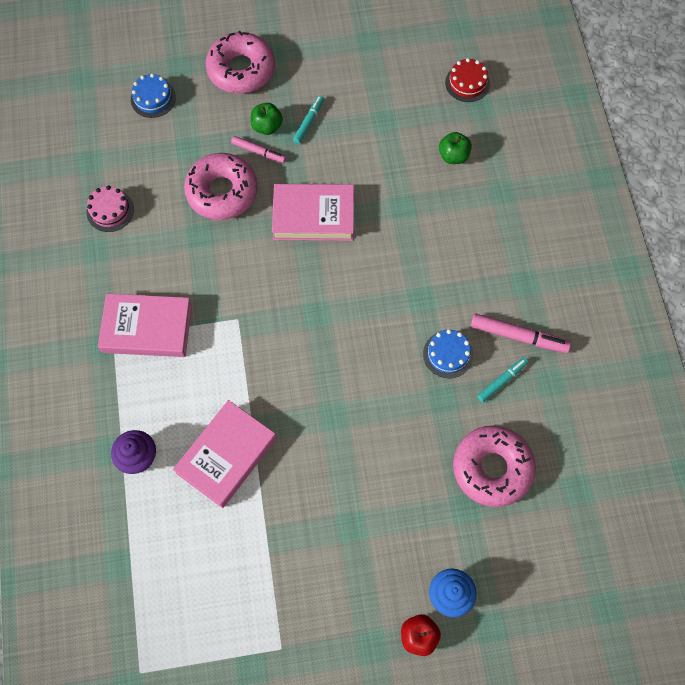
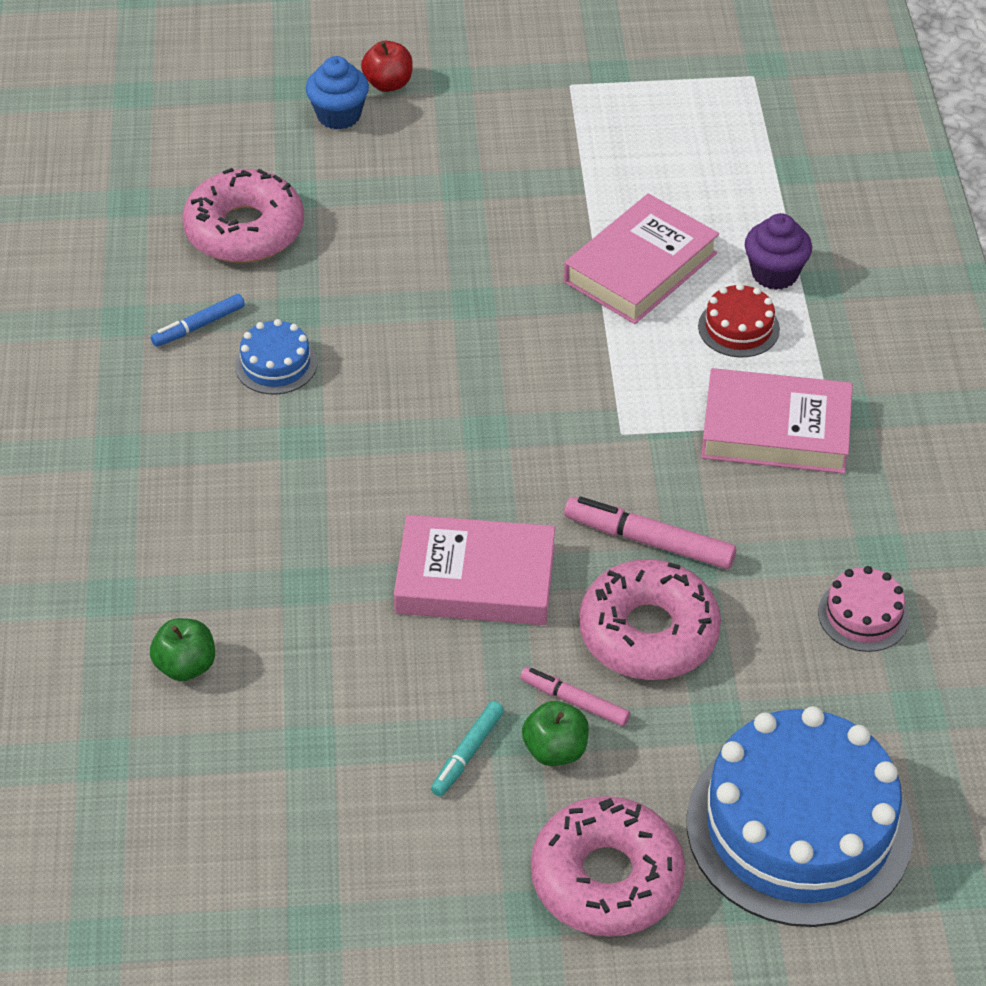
camera: 175 degrees left, 20 degrees down
(153, 98) = (799, 827): blue cake -> blue cake, size x2.30
(467, 83) = (116, 810): red cake -> red cake (738, 328)
(502, 381) = (199, 326): turquoise marker -> blue marker
(518, 336) = (153, 379): pink marker -> pink marker (649, 541)

